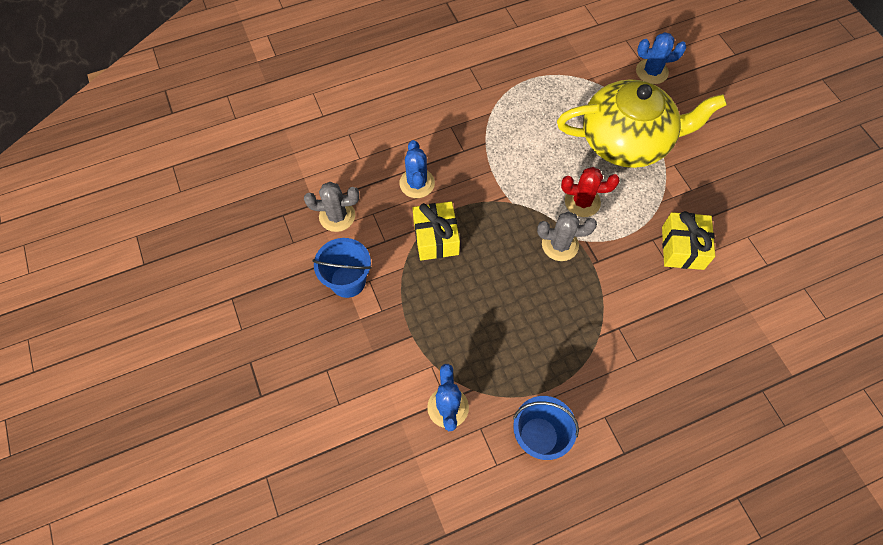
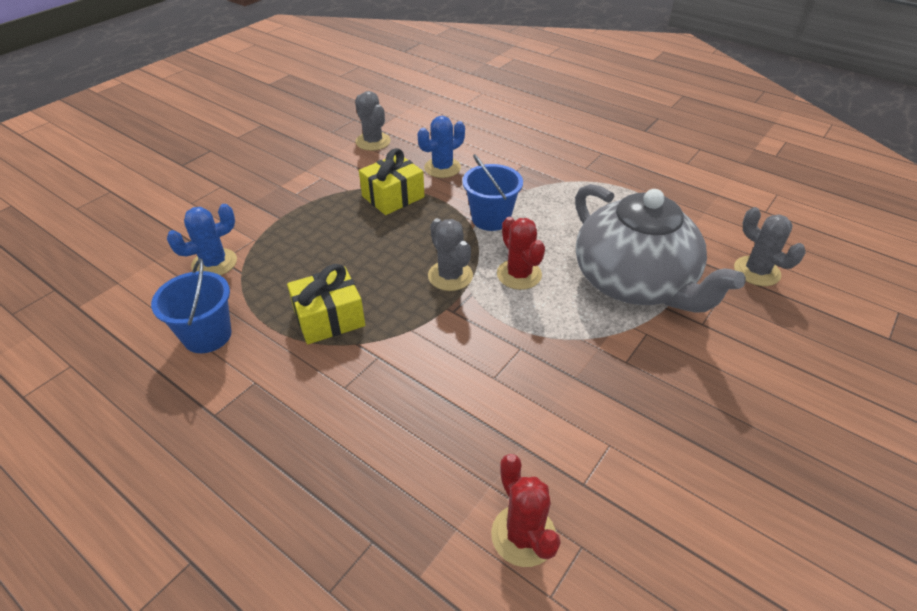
camera: 60 degrees right, 20 degrees down
(348, 281) = (313, 167): blue bucket -> blue bucket (491, 219)
(626, 141) = (634, 282): yellow teapot -> grey teapot
(651, 72) = (756, 271): blue cactus -> grey cactus
(682, 248) = (532, 379): yellow gift -> yellow gift (329, 318)
(788, 312) = (523, 535): none -> red cactus

